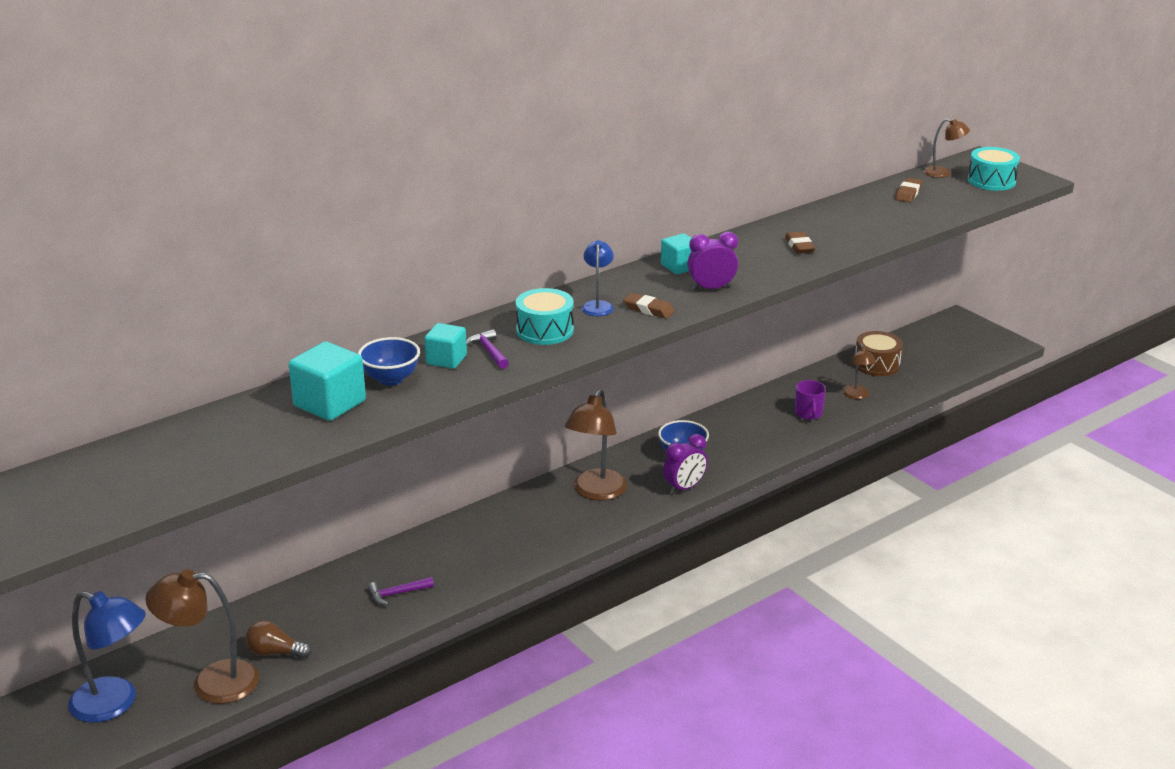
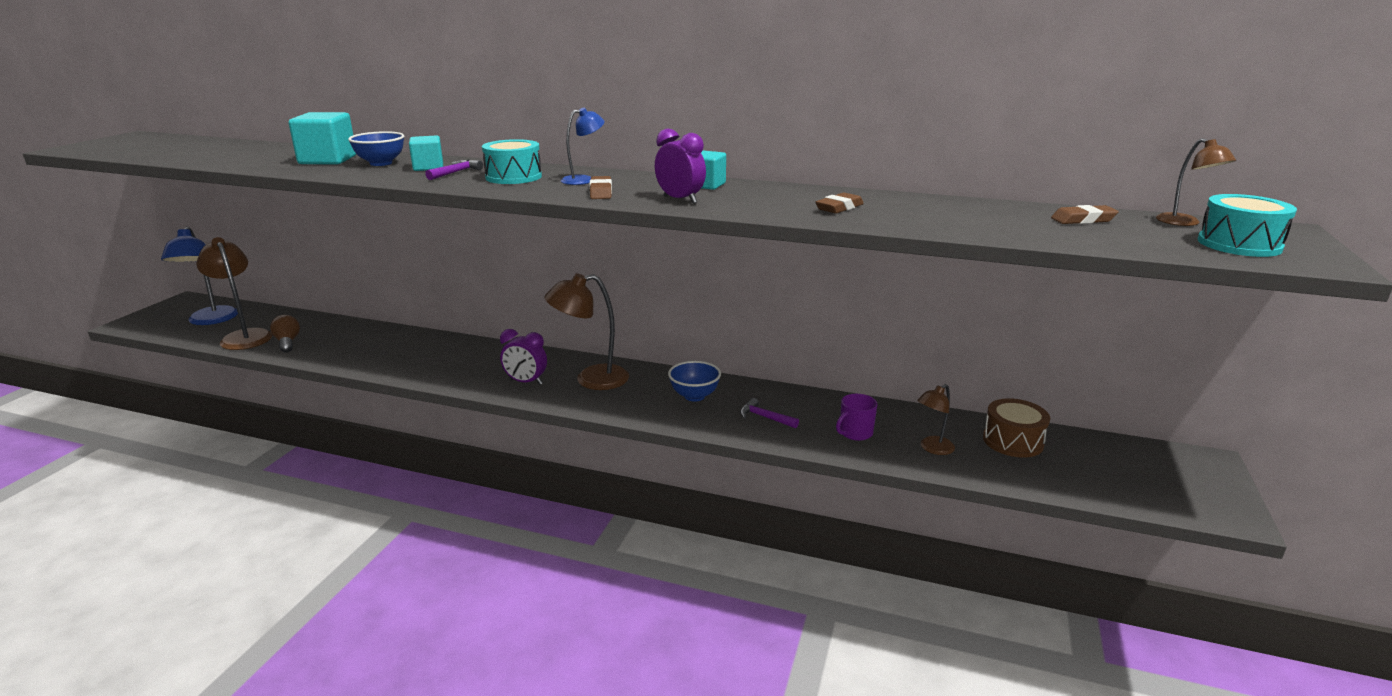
camera: 55 degrees right, 5 degrees down
(397, 594) = (383, 355): purple hammer -> purple hammer (764, 417)
(684, 488) = (642, 413): purple clock -> purple clock (526, 382)

